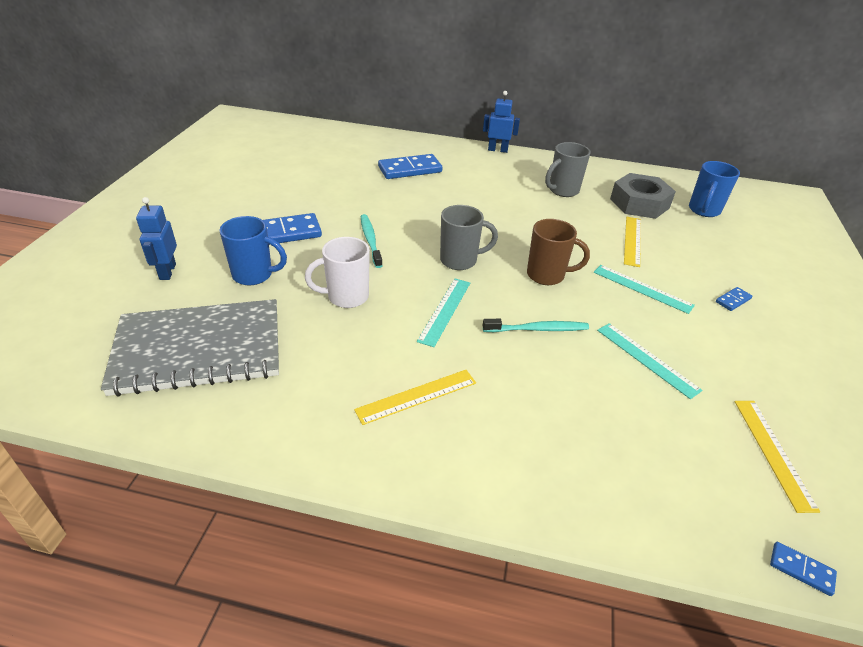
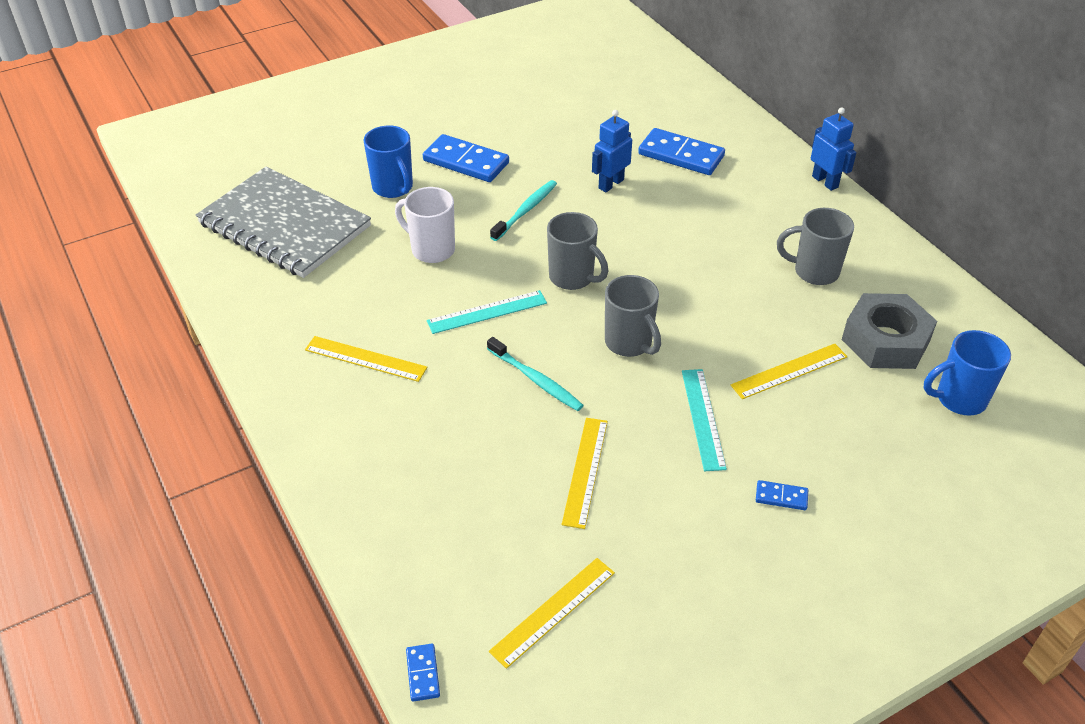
camera: 50 degrees right, 5 degrees up
(167, 272) = (341, 148): blue robot -> blue robot (611, 184)
(547, 275) = (629, 343): brown mug -> grey mug
(647, 359) = (585, 471): turquoise ruler -> yellow ruler

